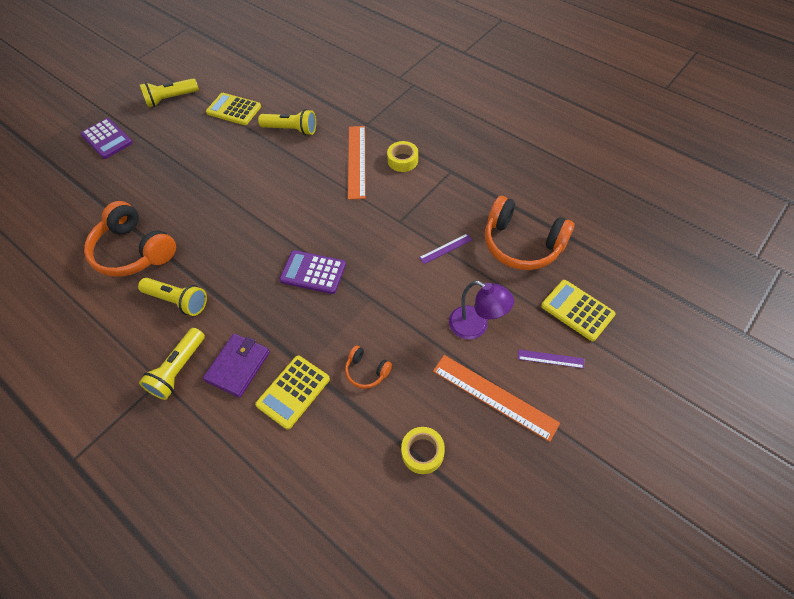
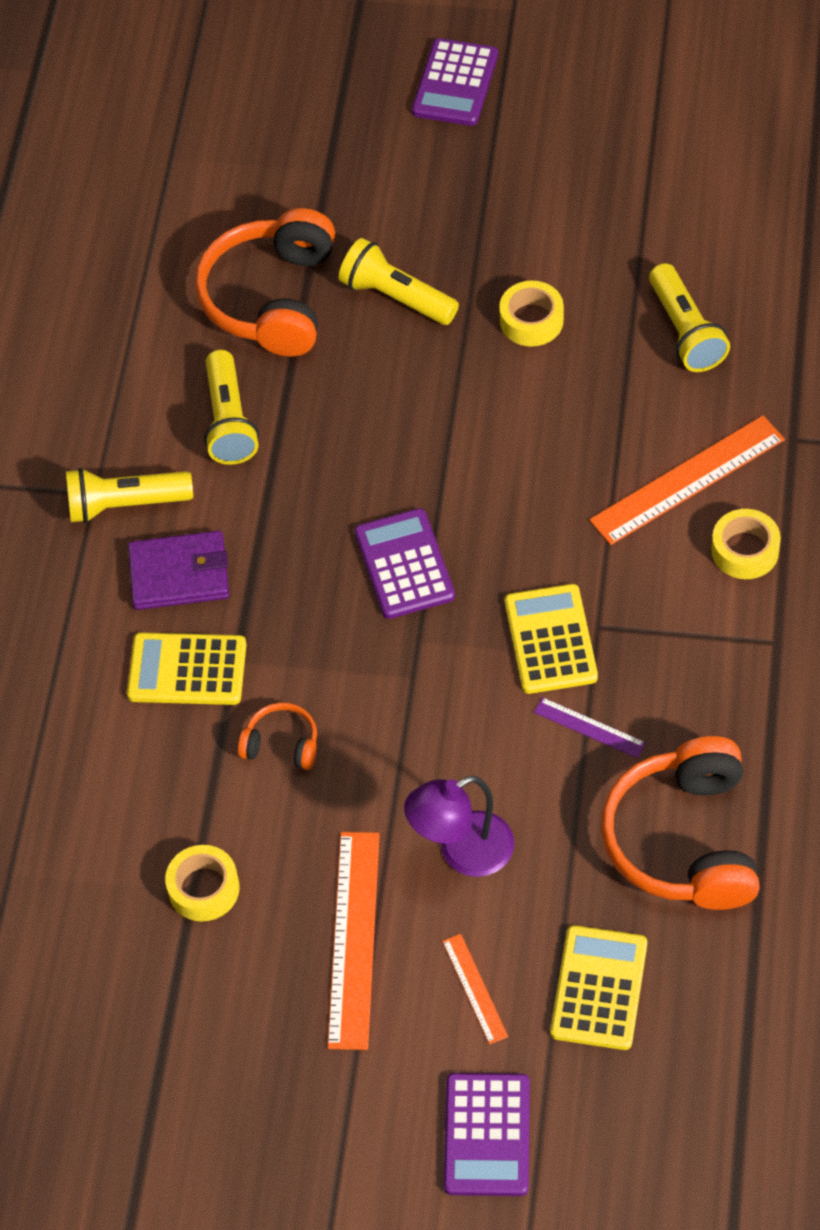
camera: 60 degrees right, 0 degrees up
(171, 99) = (615, 99): yellow flashlight -> yellow flashlight (396, 297)
(234, 109) = (665, 211): yellow calculator -> yellow calculator (551, 640)
(239, 171) = (531, 320): none -> yellow tape
(366, 371) = (281, 744): orange headphones -> orange headphones turned 105 degrees clockwise
(476, 326) = (462, 852): purple lamp -> purple lamp turned 60 degrees clockwise
(550, 359) = (475, 988): purple ruler -> orange ruler
(633, 395) = (486, 1135): none -> purple calculator

